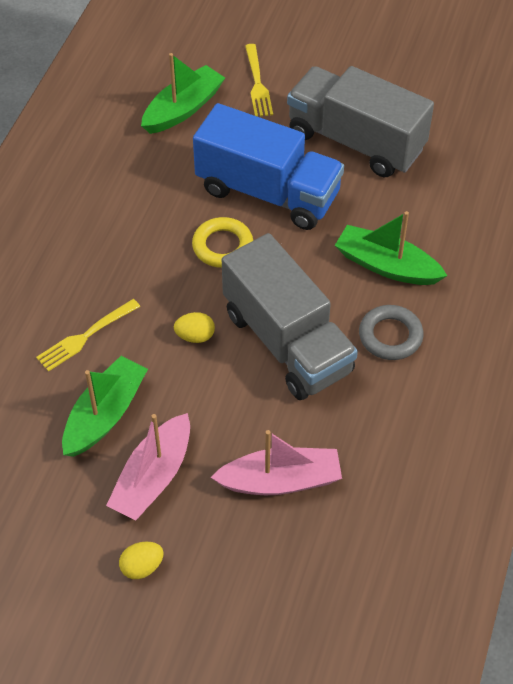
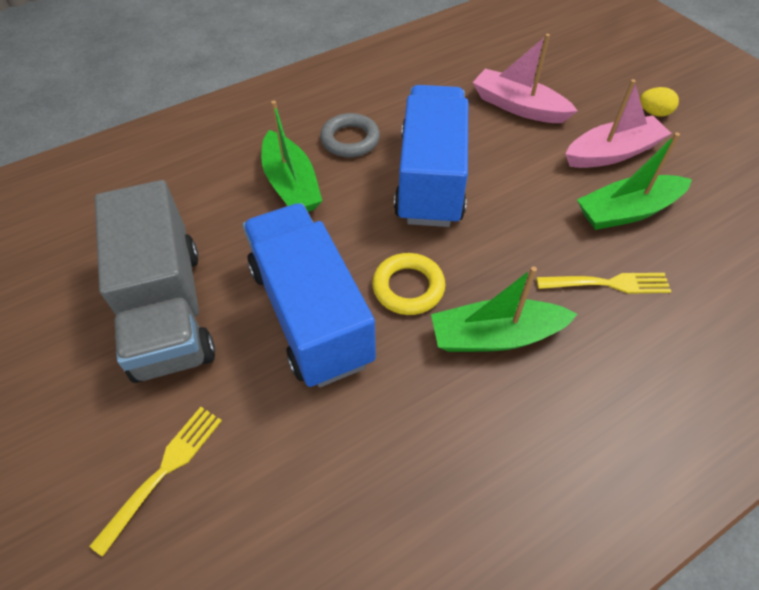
camera: 140 degrees left, 0 degrees up
(183, 109) = (286, 503): green boat -> green boat (495, 336)
(195, 336) = (503, 225): yellow egg -> none
(287, 342) = (430, 178): grey truck -> blue truck

